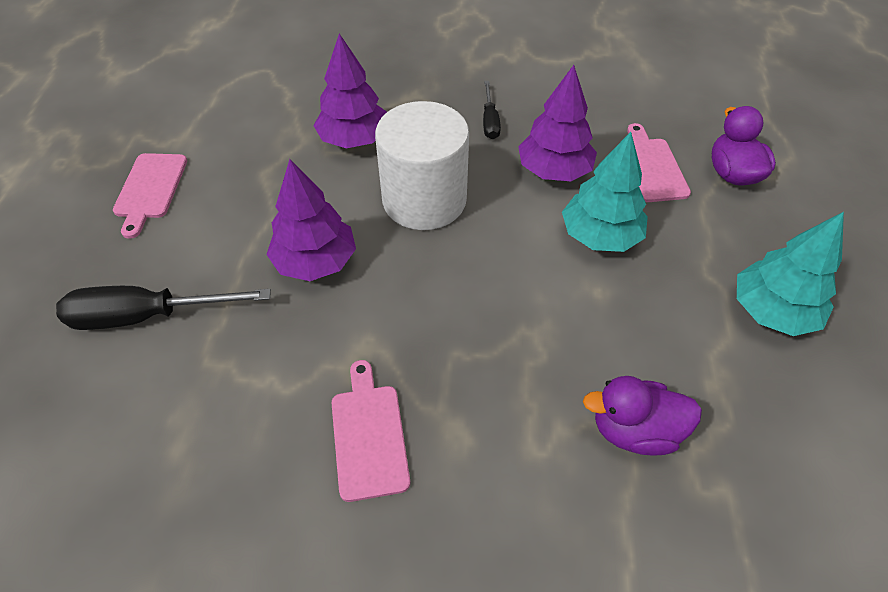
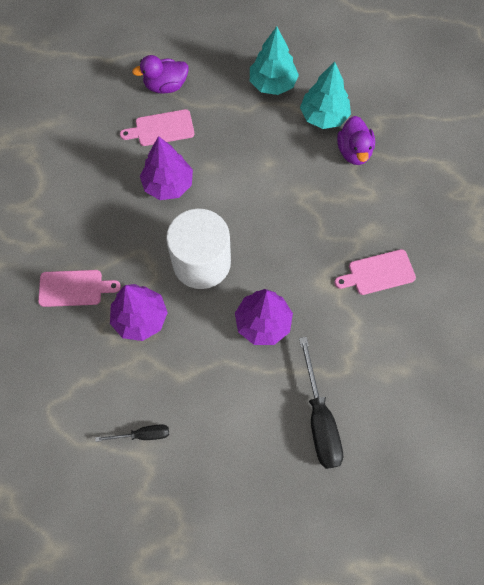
camera: 95 degrees left, 15 degrees up
(150, 189) = (204, 460): pink cutting board -> pink cutting board (74, 288)
(490, 121) = (116, 226): black screwdriver -> black screwdriver (142, 435)
(600, 236) = (225, 160): turquoise tree -> turquoise tree (324, 116)

